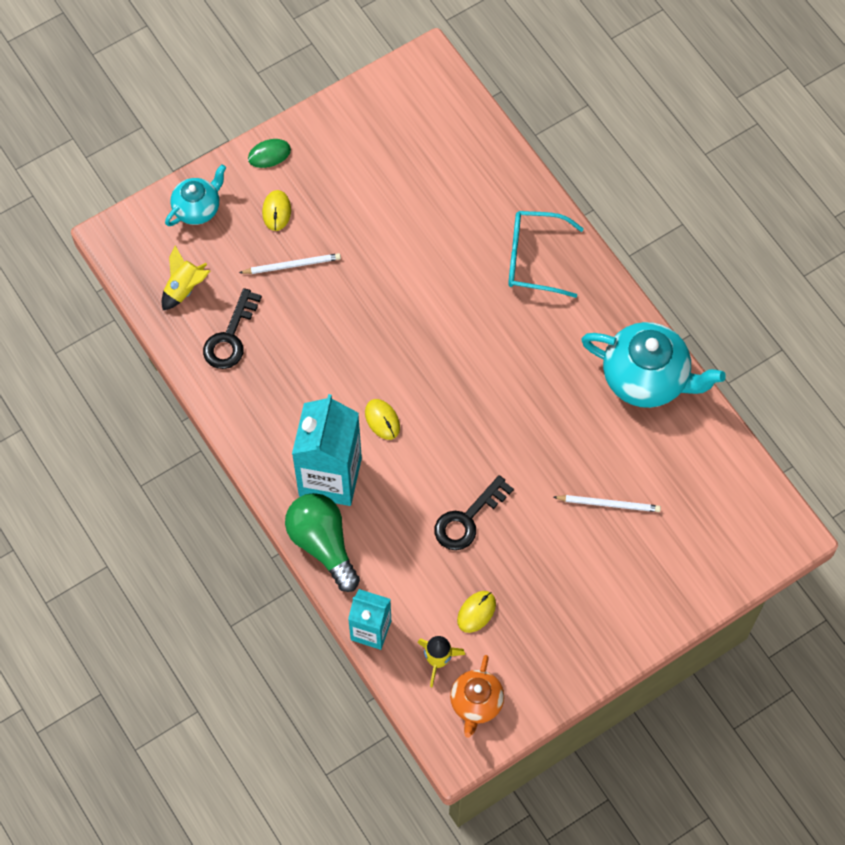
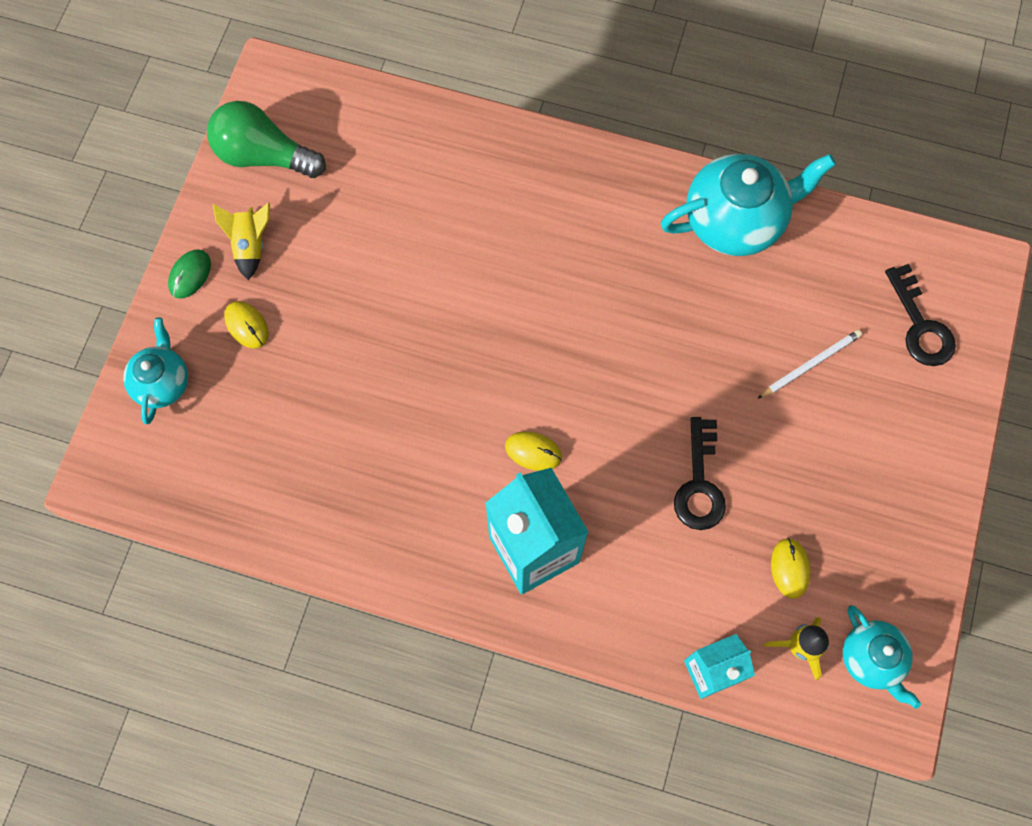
camera: 40 degrees left, 5 degrees up
(184, 288) = (219, 474): yellow rocket -> yellow rocket (250, 245)
(230, 337) = (310, 487): black key -> black key (920, 325)
(292, 265) = (309, 367): white pencil -> none
(323, 544) = (587, 623): green light bulb -> green light bulb (263, 155)
(476, 703) = (871, 659): orange teapot -> turquoise teapot
(535, 259) = (536, 186): turquoise glasses -> none

